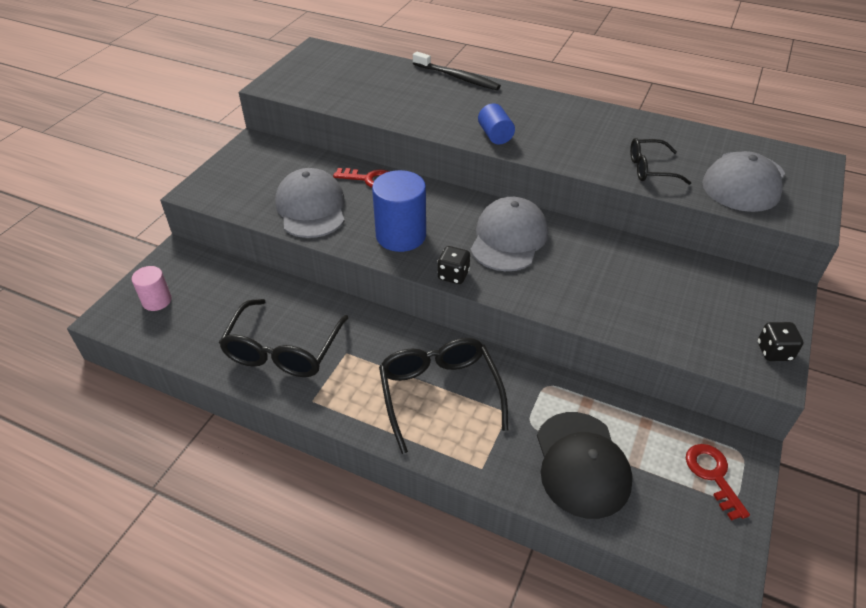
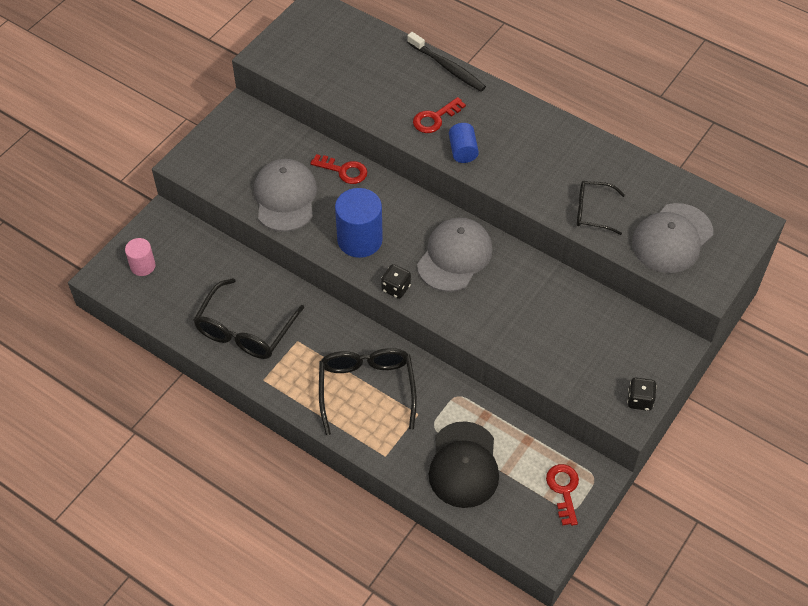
camera: 10 degrees right, 10 degrees up
(458, 114) = (435, 118): none -> red key

